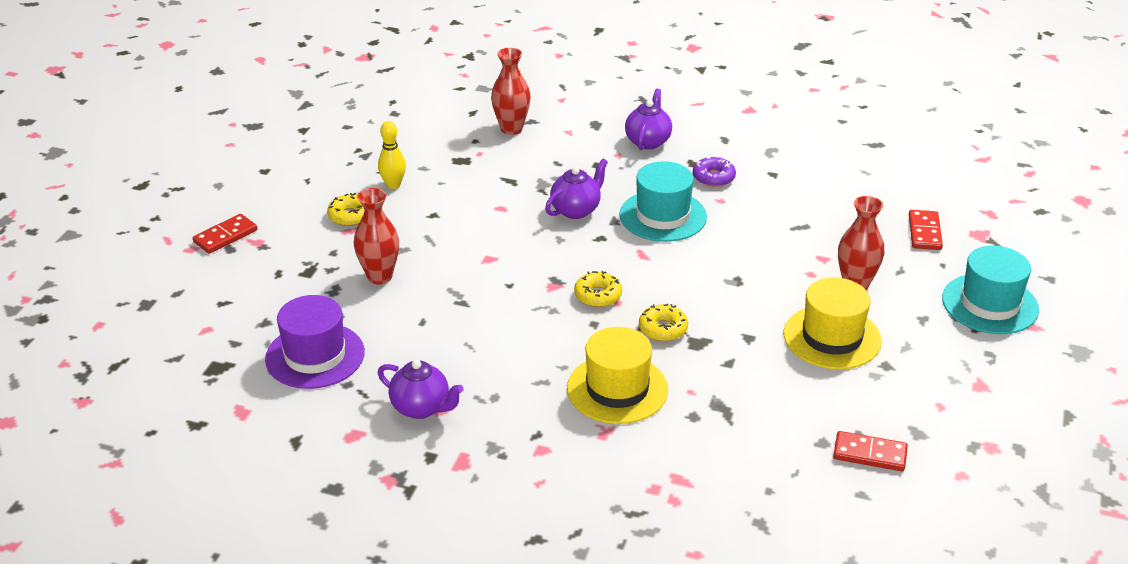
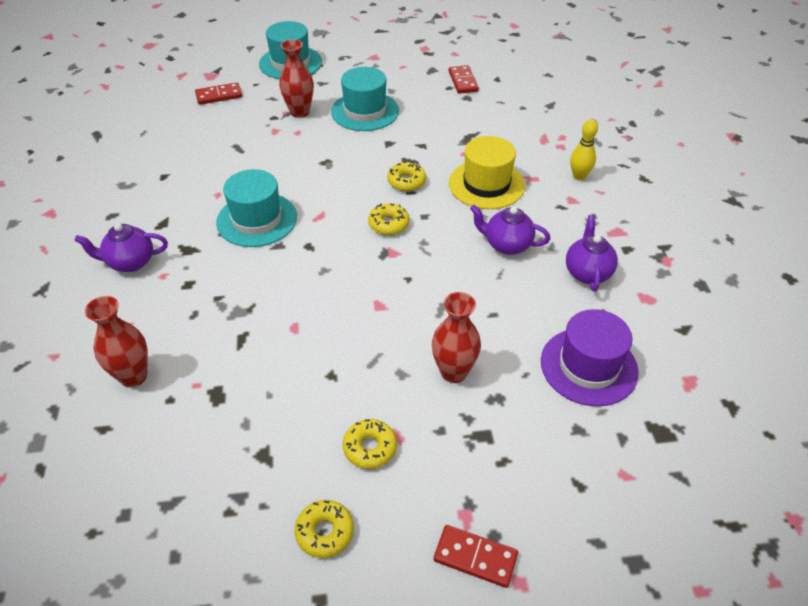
camera: 115 degrees left, 10 degrees up
(306, 182) = (325, 532): none -> yellow donut
(393, 185) = (292, 436): yellow bowling pin -> yellow bowling pin (579, 176)
(576, 210) = (273, 274): purple teapot -> purple teapot (507, 245)
(713, 177) = (182, 206): purple donut -> none
(832, 337) = (365, 111): yellow hat -> turquoise hat

